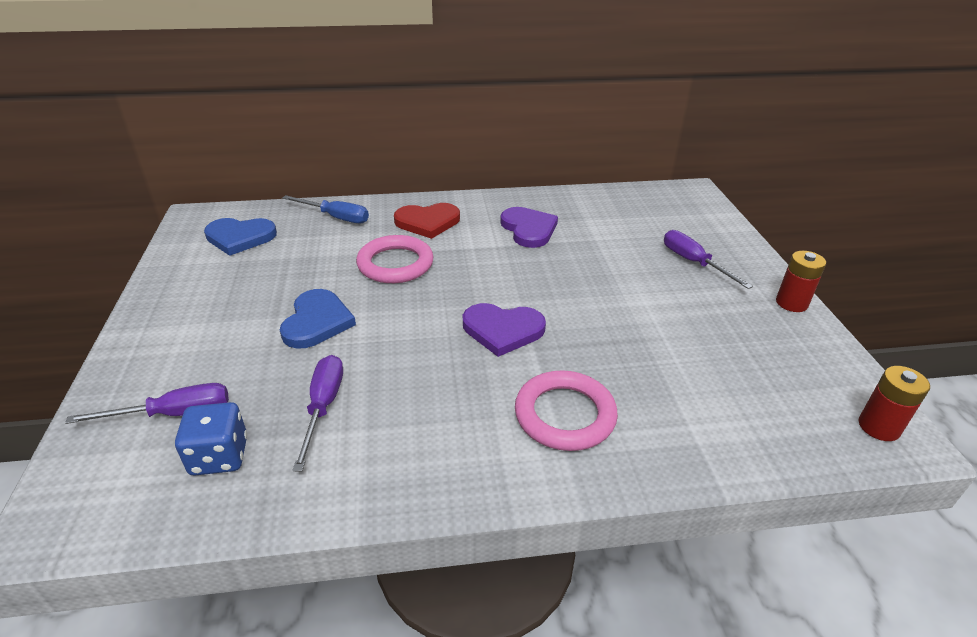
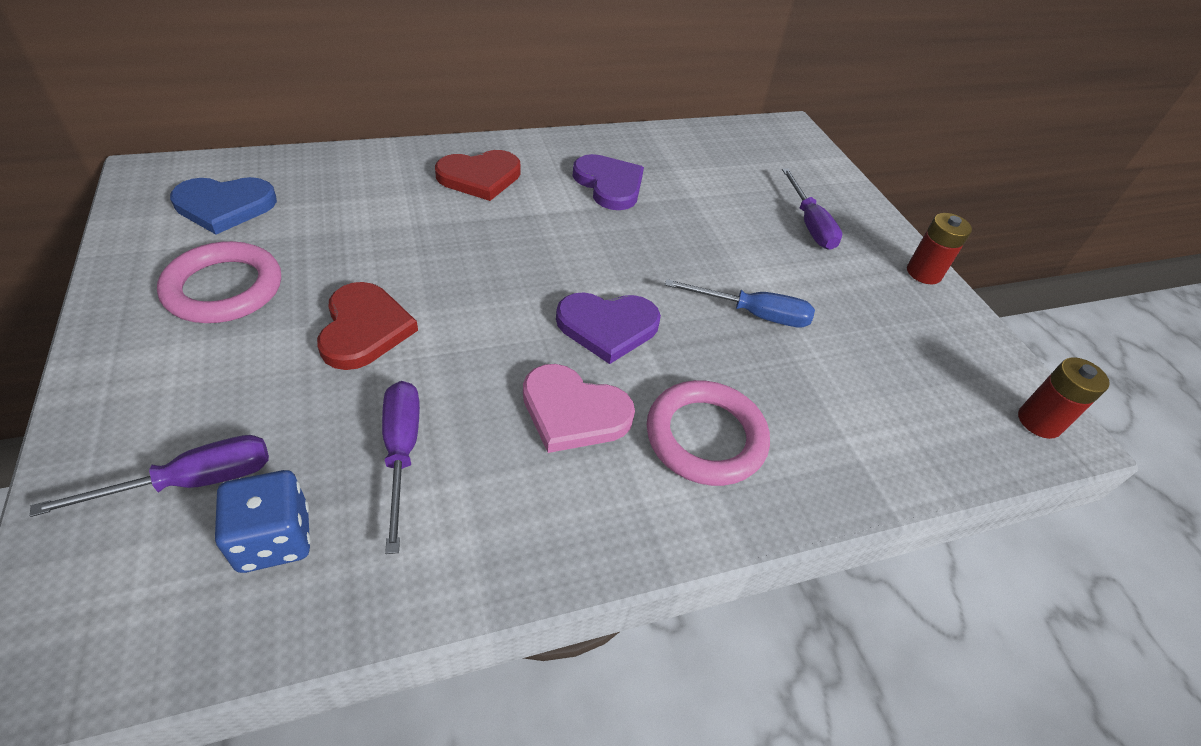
camera: 15 degrees left, 10 degrees up
(317, 322) = (364, 329): blue heart -> red heart
(336, 217) = (355, 172): blue screwdriver -> blue screwdriver (753, 314)
(395, 264) = (451, 239): pink ring -> pink ring (224, 288)
(461, 388) = (573, 412): none -> pink heart
(693, 262) = (809, 224): purple screwdriver -> purple screwdriver turned 150 degrees counterclockwise

